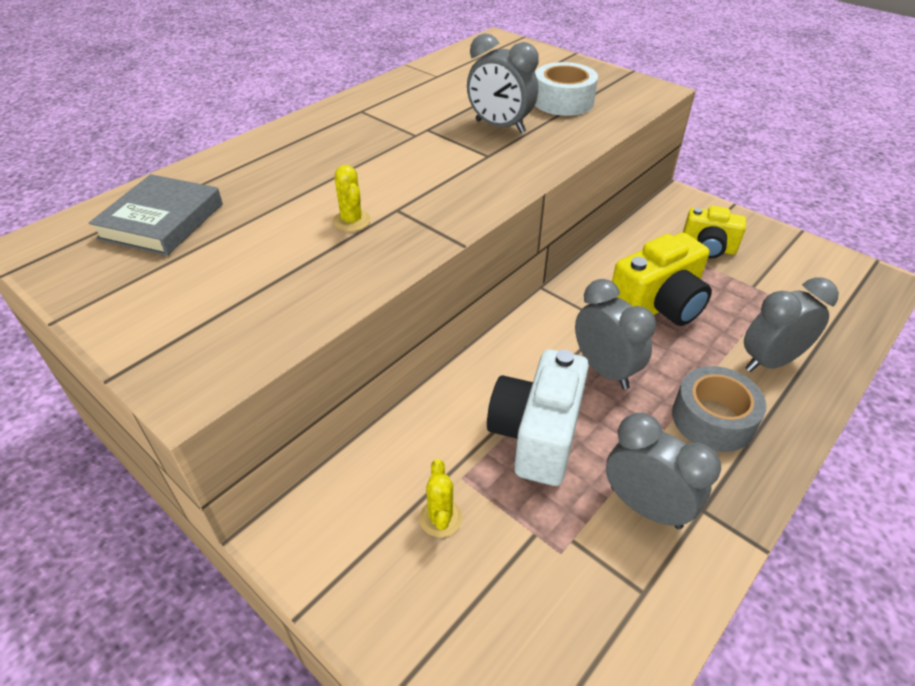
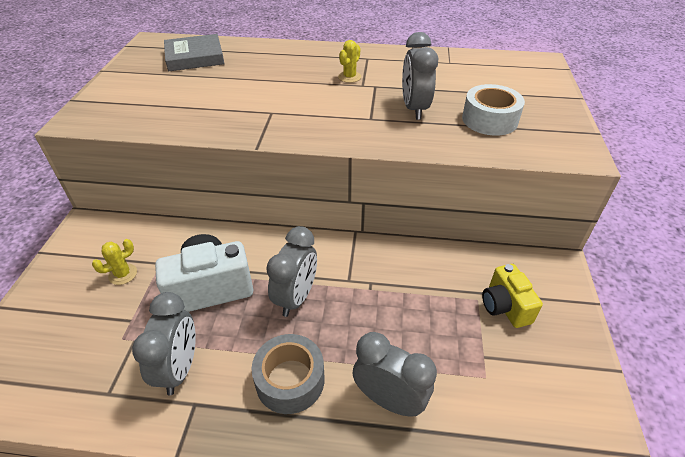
camera: 55 degrees right, 0 degrees up
(352, 221) = (244, 104): yellow cactus -> yellow cactus (349, 77)
(658, 306) = (393, 301): yellow camera -> none

